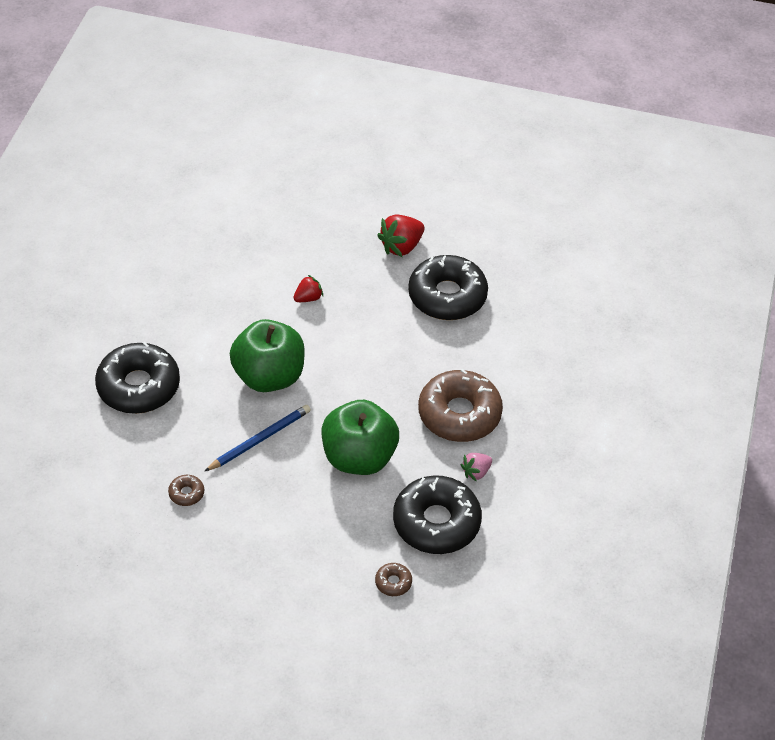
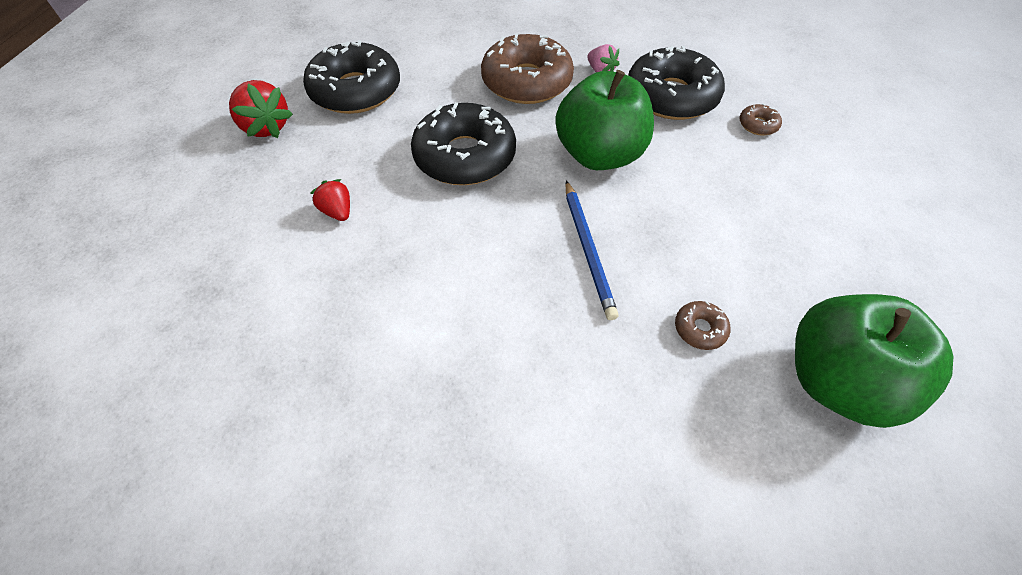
camera: 90 degrees left, 5 degrees up
(138, 386) = (503, 421): black donut -> black donut (465, 156)
(260, 439) = (588, 250): blue pencil -> blue pencil turned 150 degrees counterclockwise
(269, 376) = (478, 246): green apple -> green apple (836, 381)

